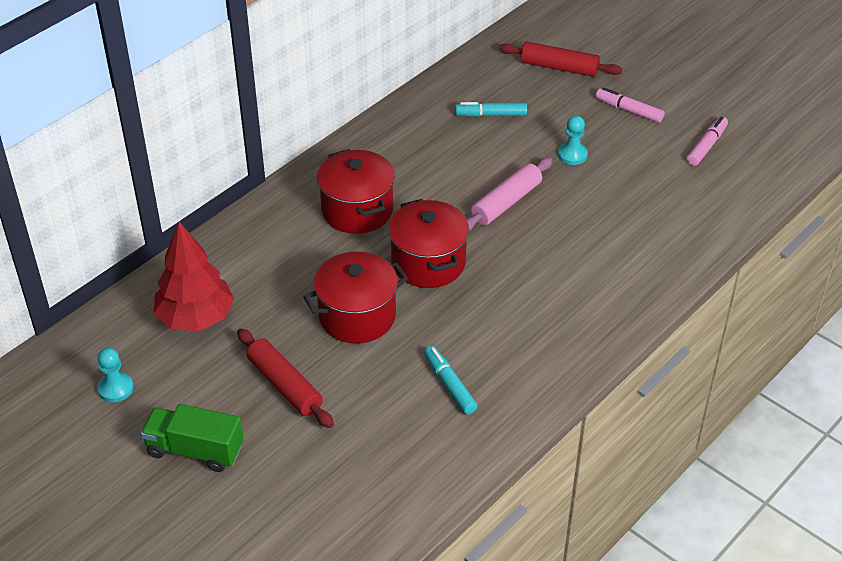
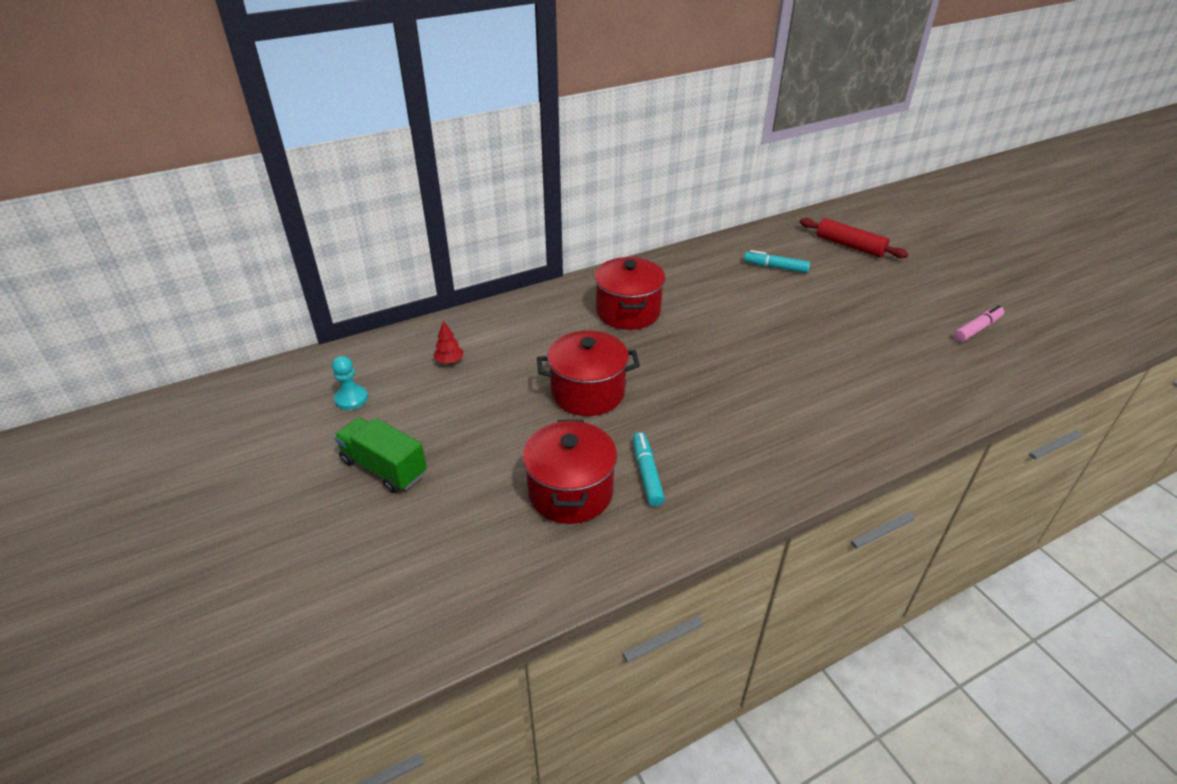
camera: 20 degrees right, 5 degrees down
(196, 318) = (449, 361): red tree -> red tree, size x0.41
(284, 385) = (493, 433): red rolling pin -> none
(428, 262) = (672, 365): red pot -> red pot (570, 492)
(506, 202) = (764, 334): pink rolling pin -> none
(572, 155) = (840, 310): turquoise pawn -> none
(629, 110) = (906, 287): pink marker -> none

